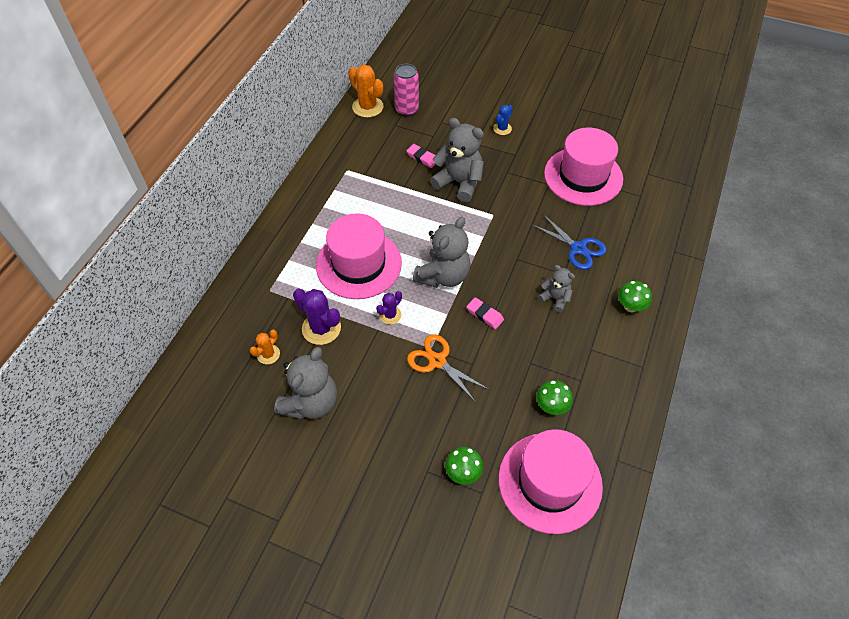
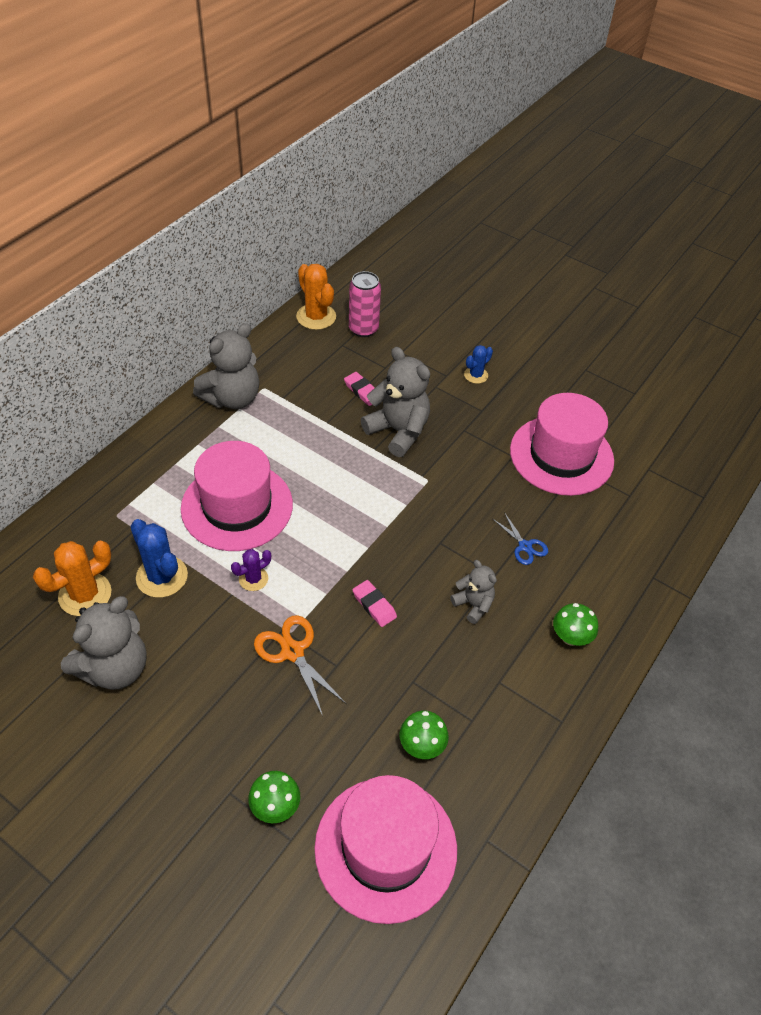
camera: 10 degrees right, 5 degrees down
(268, 354) = (85, 594): orange cactus -> orange cactus, size x1.72
(321, 328) = (162, 576): purple cactus -> blue cactus
(443, 275) = (338, 544): grey teddy bear -> grey teddy bear (232, 398)
(578, 248) = (525, 546): blue scissors -> blue scissors, size x0.64

